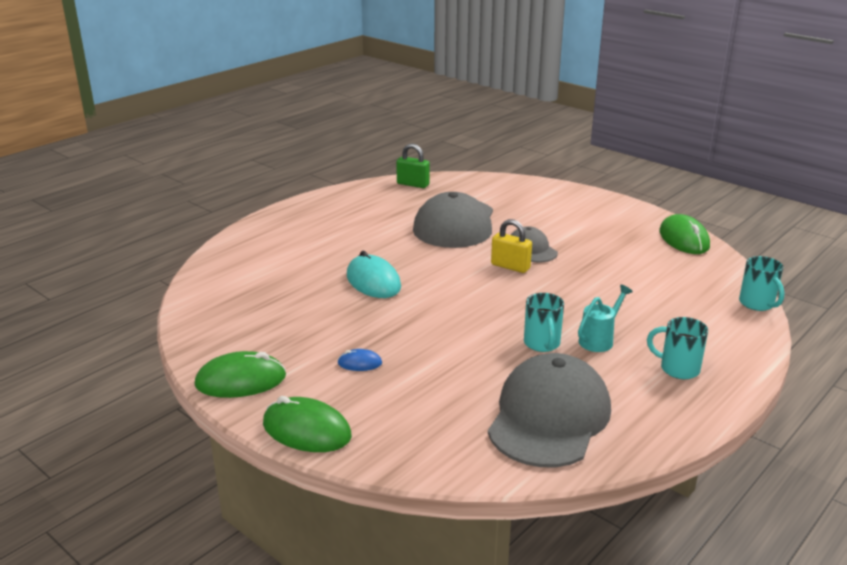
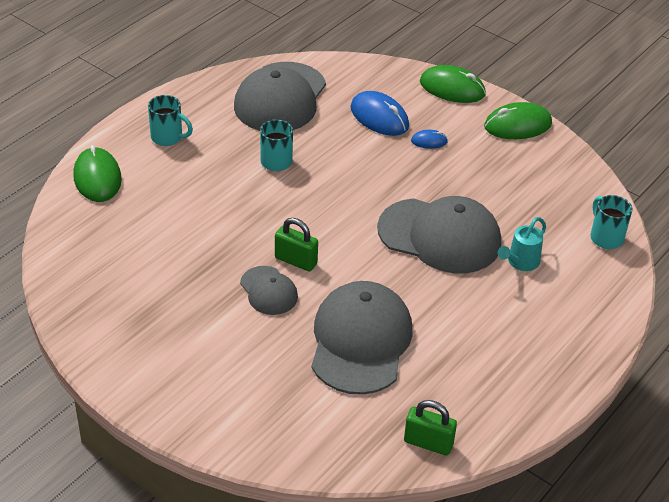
camera: 175 degrees right, 15 degrees up
(373, 281) = (439, 236): turquoise mouse -> grey cap
(416, 391) = (379, 117): none -> blue mouse
(510, 266) = (295, 261): yellow padlock -> green padlock
(599, 340) = (225, 165): turquoise watering can -> turquoise watering can (520, 262)
(684, 239) = (80, 313): green mouse -> green mouse (97, 178)
(757, 304) = (56, 209): turquoise mug -> turquoise mug (605, 237)

